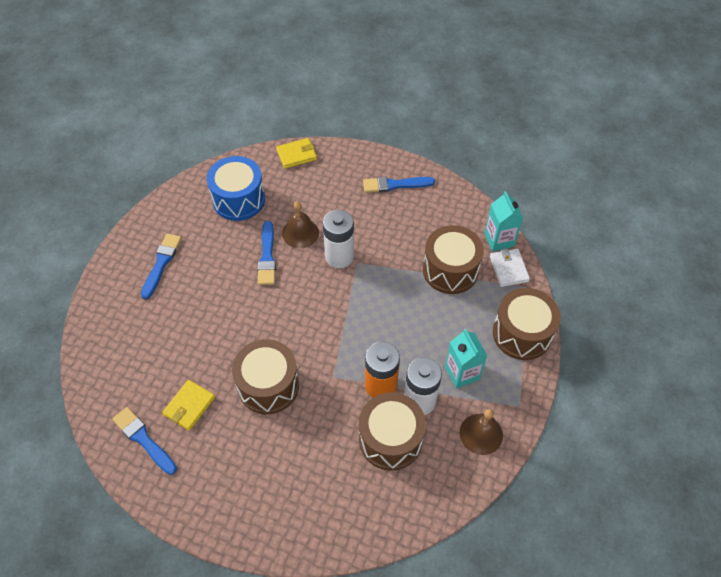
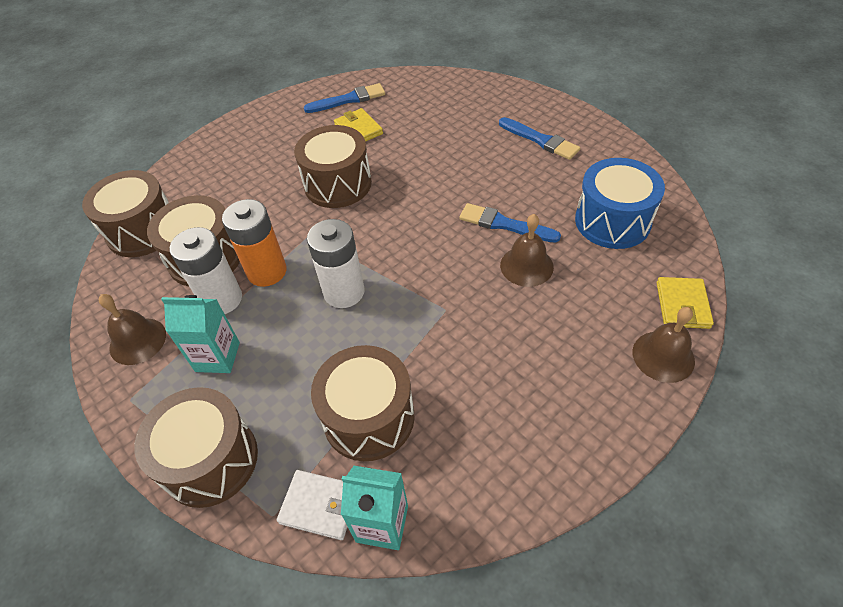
camera: 120 degrees right, 5 degrees down
(337, 156) = (663, 356): none -> brown bell
(339, 256) = (466, 294): white battery -> white battery (344, 292)
(388, 514) = (142, 230): none -> brown drum
(395, 185) = (571, 414): blue brush -> none

